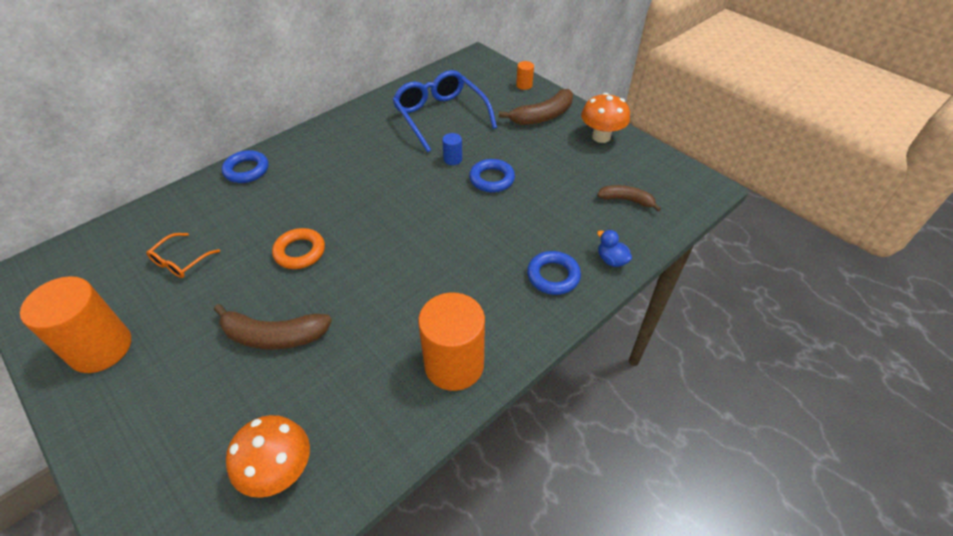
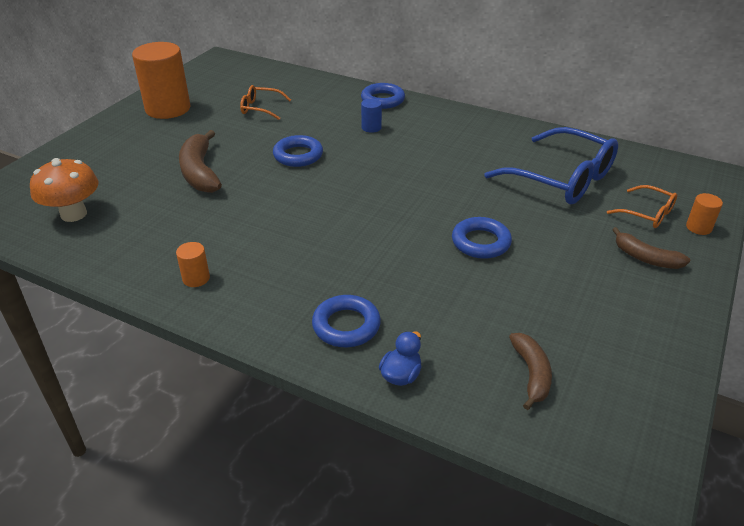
camera: 70 degrees right, 10 degrees down
(300, 252) = (298, 155): orange ring -> blue ring
(440, 116) = (562, 179): blue glasses -> blue glasses turned 90 degrees clockwise
(452, 159) = (492, 206): blue cylinder -> blue cylinder (371, 127)
(454, 364) = (196, 278): orange cylinder -> orange cylinder, size x0.43
(500, 98) = (647, 214): none -> orange glasses
(542, 116) = (645, 258): brown banana -> brown banana, size x0.63
(601, 137) = (655, 324): orange mushroom -> none

